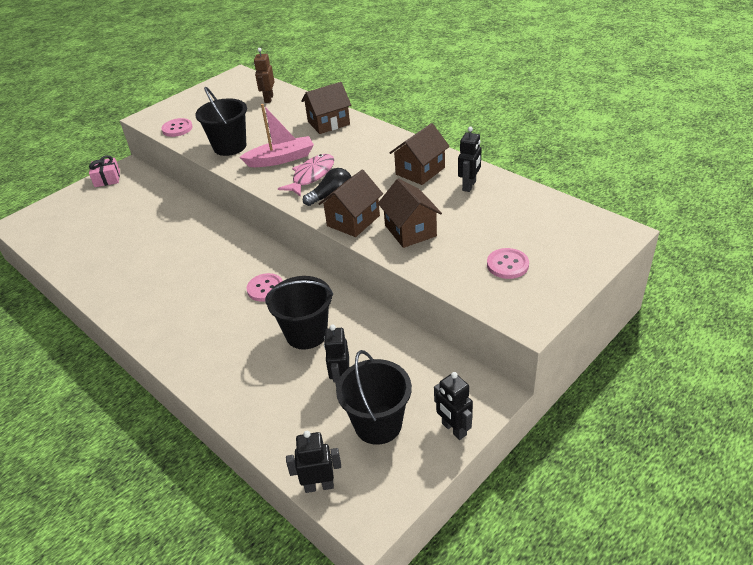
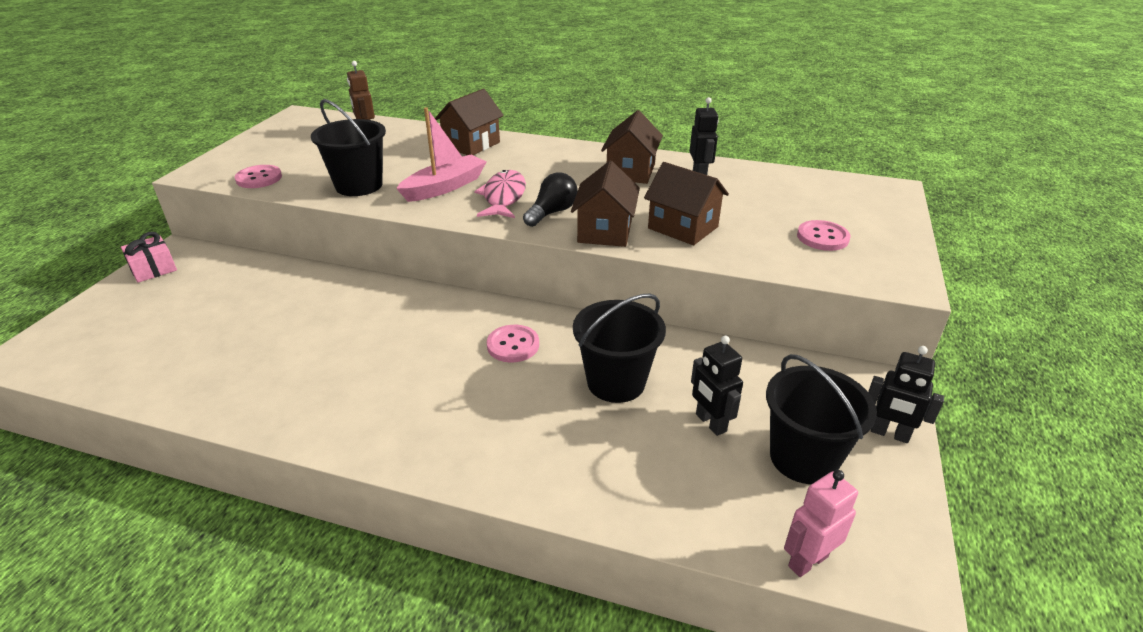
camera: 30 degrees left, 5 degrees down
(319, 486) = (807, 561): black robot -> pink robot

